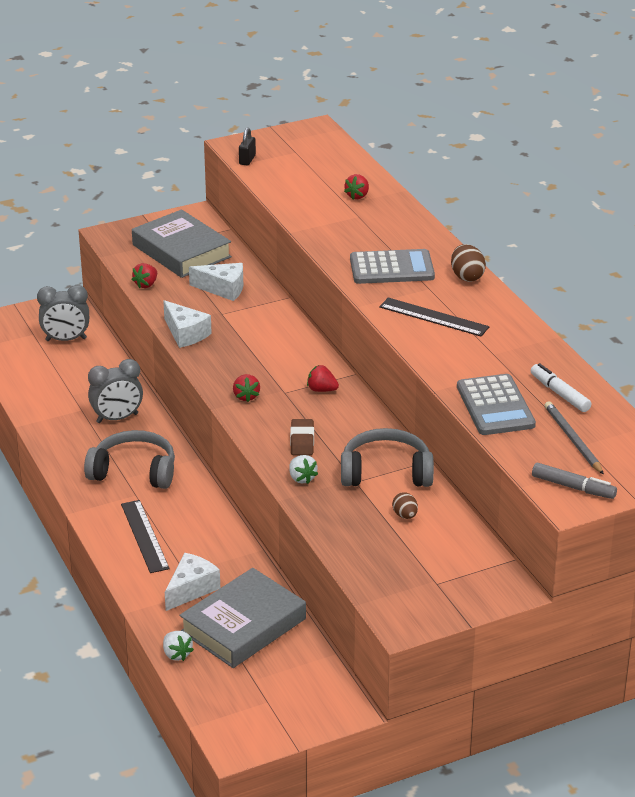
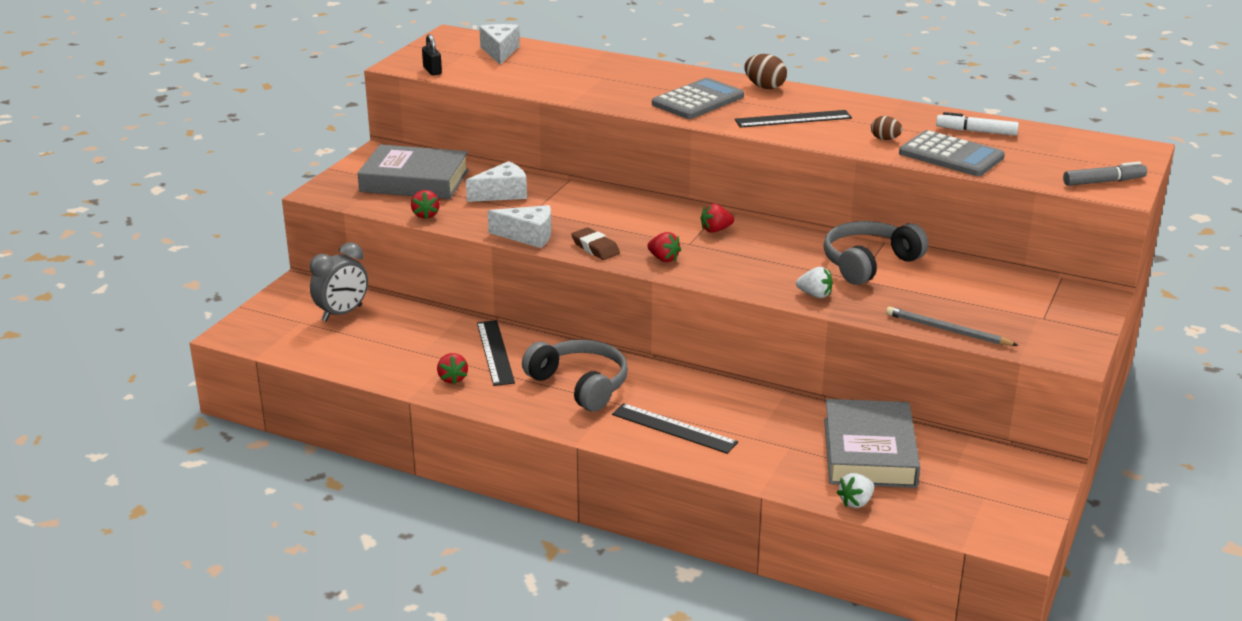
camera: 40 degrees left, 5 degrees down
(117, 418) = (495, 352): grey clock -> black ruler
(134, 471) = (580, 385): grey headphones -> grey headphones turned 75 degrees clockwise
(177, 654) = (856, 502): white strawberry -> white strawberry turned 120 degrees clockwise
(191, 589) = (782, 448): white cheese -> white cheese (500, 52)
(302, 441) = (766, 270): brown eraser -> brown eraser (595, 248)
(357, 196) = (576, 65): red strawberry -> red strawberry (452, 379)
(405, 515) = (936, 285): brown egg -> brown egg (885, 139)
(573, 440) = (1043, 155): grey pencil -> grey pencil (948, 330)

